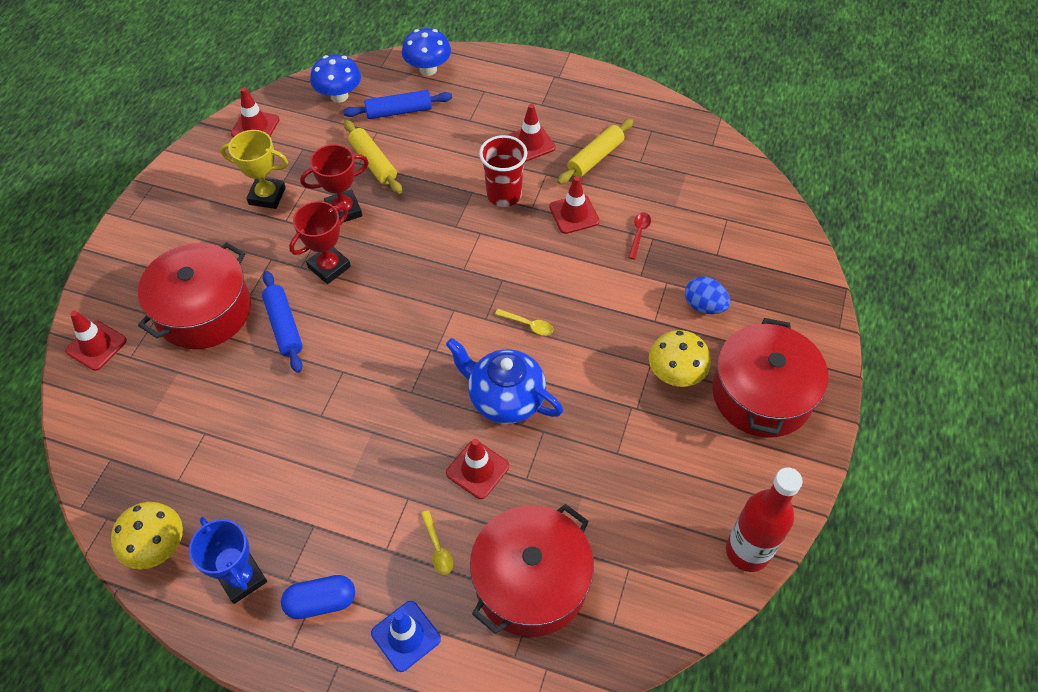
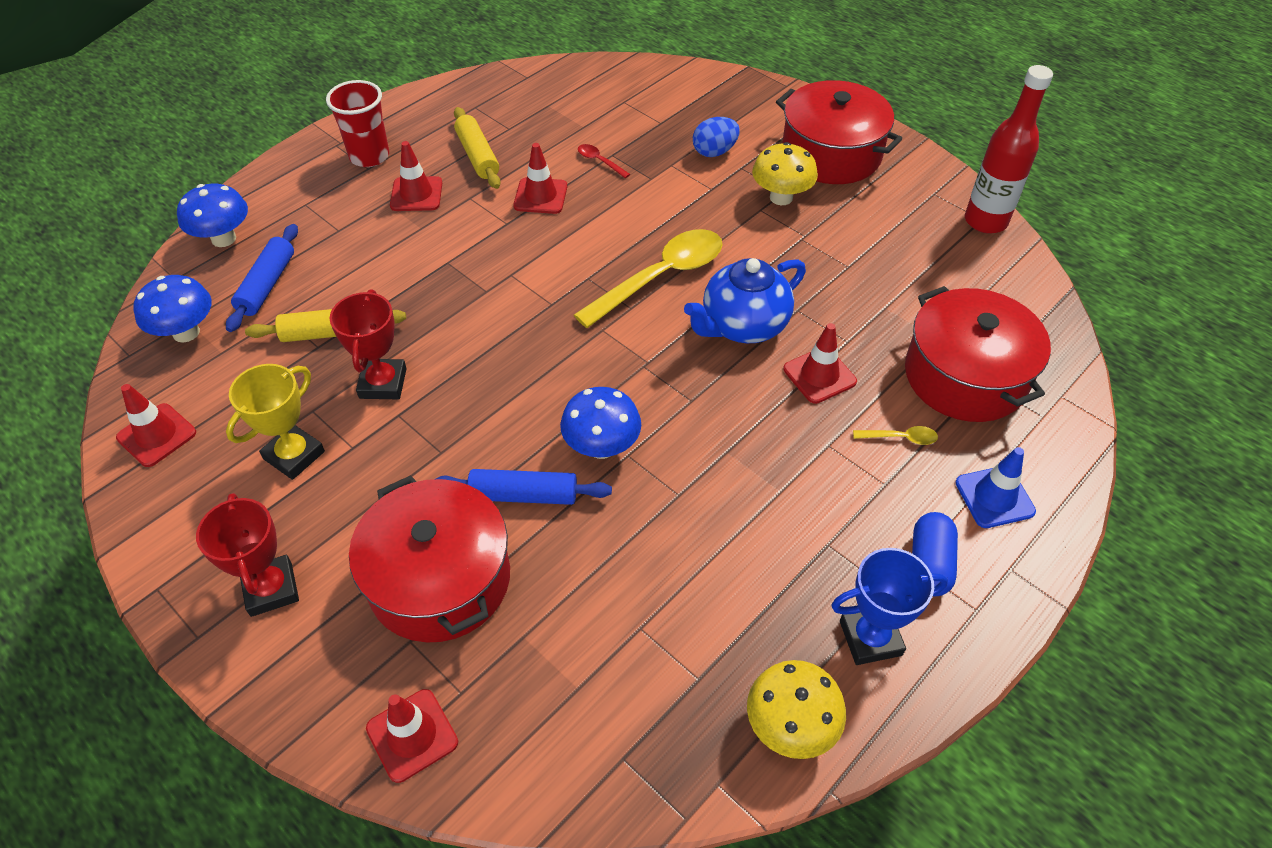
camera: 65 degrees left, 5 degrees down
(329, 267) = (462, 423): red trophy -> red trophy (271, 589)
(343, 353) = (601, 447): none -> blue mushroom
(504, 195) = (472, 238): red cup -> red cup (369, 156)
(528, 325) = (660, 277): yellow spoon -> yellow spoon, size x2.43

